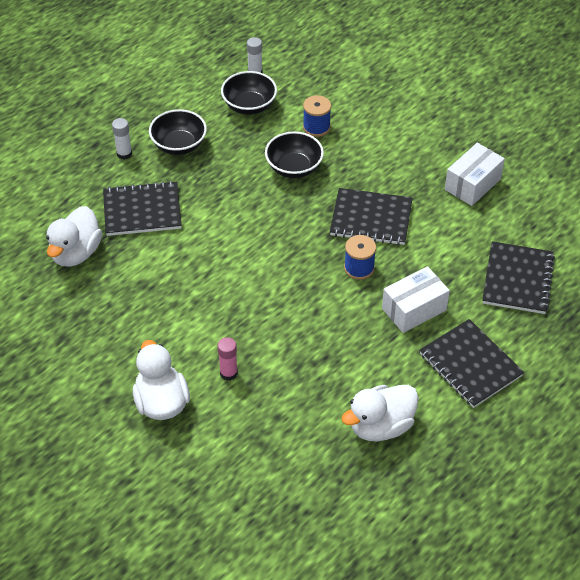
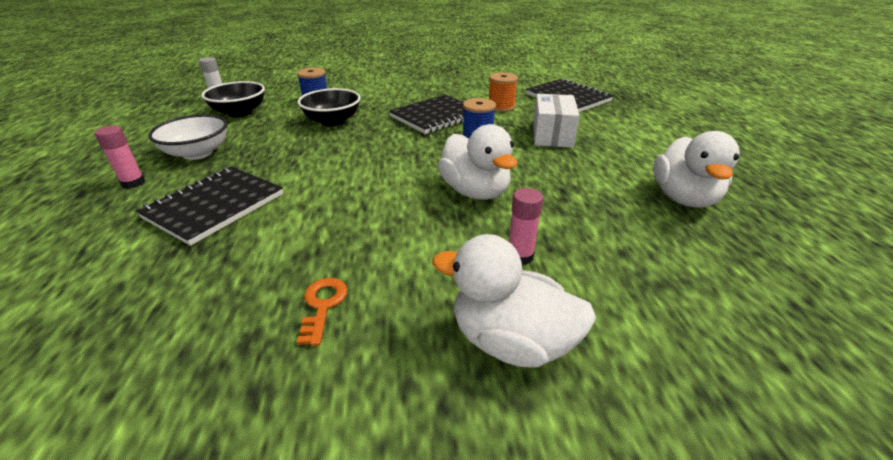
camera: 50 degrees left, 15 degrees down
(76, 253) = (159, 285): white duck -> white duck (475, 192)
(120, 321) = (322, 305): none -> orange key
(124, 154) = (133, 183): white glue stick -> pink glue stick
(179, 145) = (198, 153): black bowl -> white bowl
(439, 246) = (501, 107): none -> orange spool
(470, 365) = (638, 137): black notebook -> none
(472, 184) = (463, 82): white box -> none

